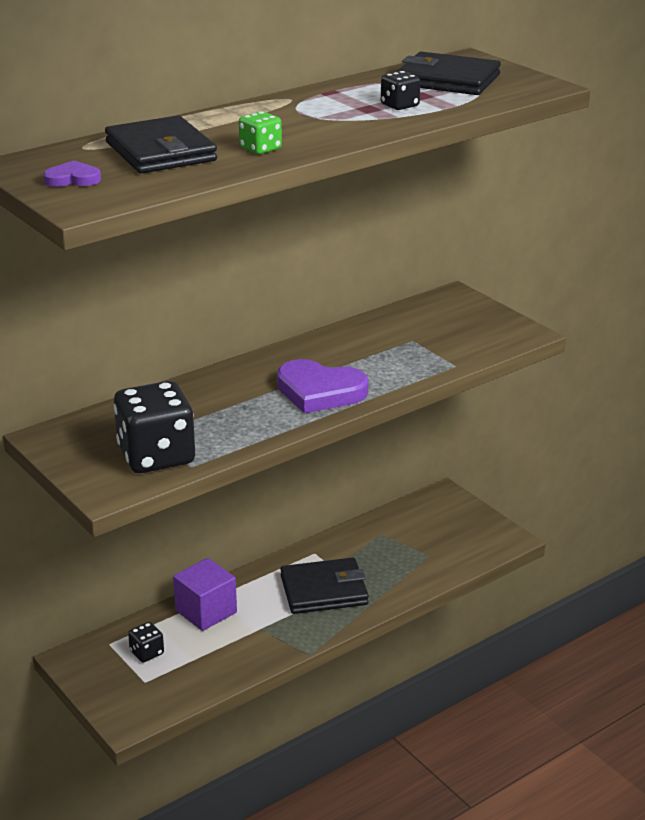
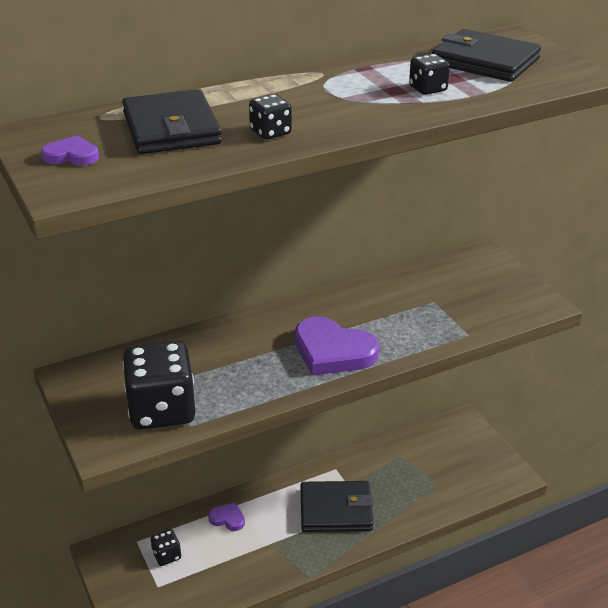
camera: 10 degrees right, 5 degrees up
(206, 611) = (227, 518): purple cube -> purple heart
(260, 149) = (270, 132): green dice -> black dice

